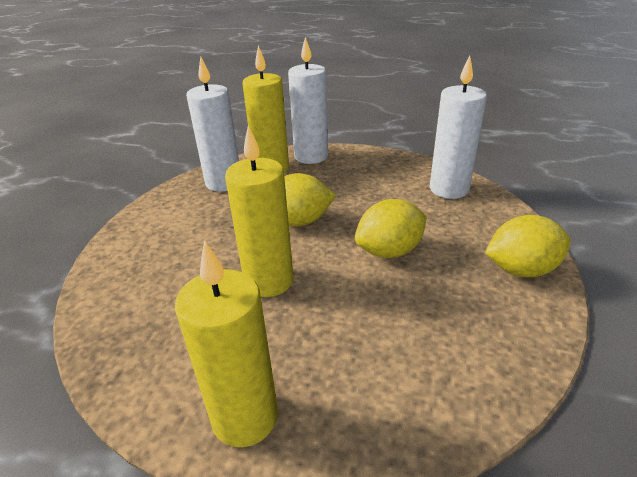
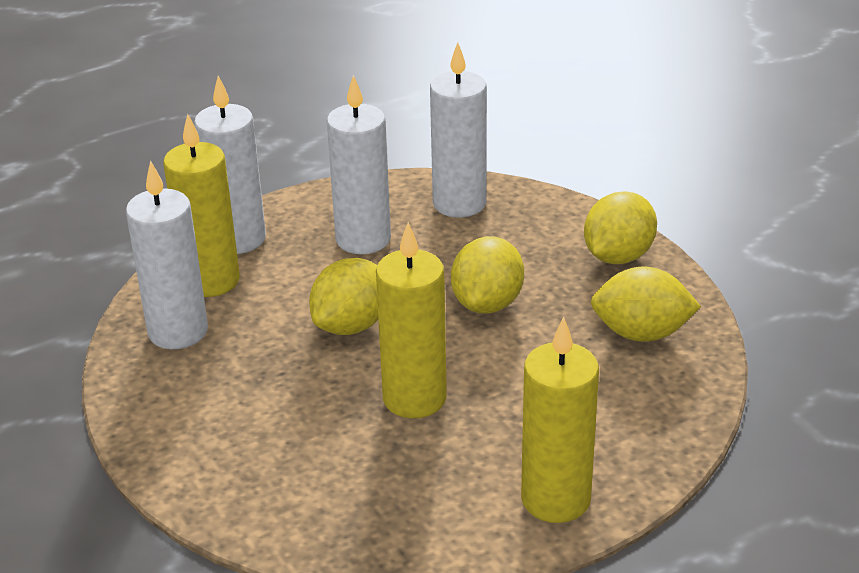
camera: 45 degrees left, 0 degrees up
(369, 183) = (363, 239): none -> white candle
(473, 334) = (641, 333): none -> yellow lemon

